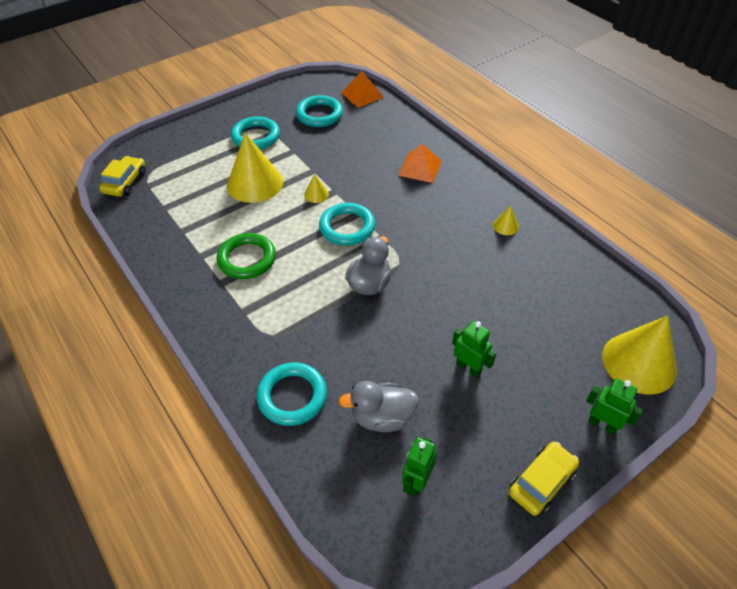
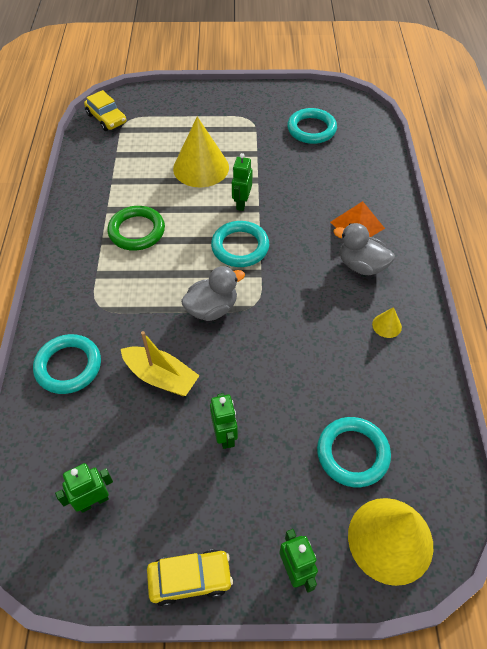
camera: 35 degrees right, 5 degrees up
(125, 182) = (106, 118): yellow car -> yellow car turned 90 degrees clockwise
(256, 137) = (239, 125): turquoise ring -> turquoise ring (352, 453)
(316, 194) = (241, 203): yellow cone -> green robot
(362, 95) = (368, 127): orange pyramid -> none
(378, 357) = (161, 377): none -> yellow boat
(382, 417) = (117, 429): grey duck -> grey duck (361, 265)

